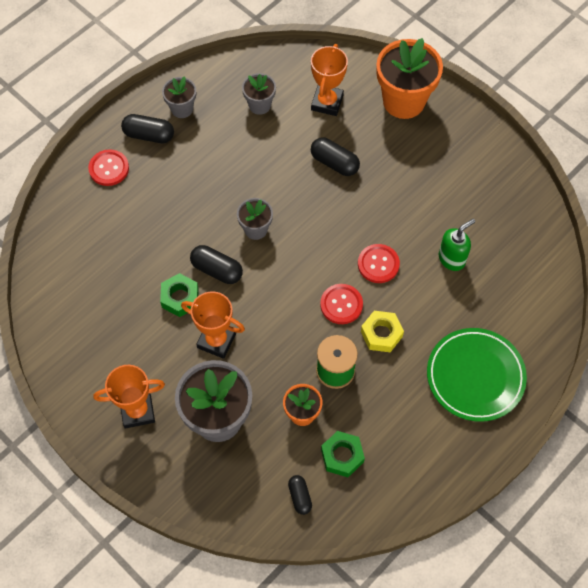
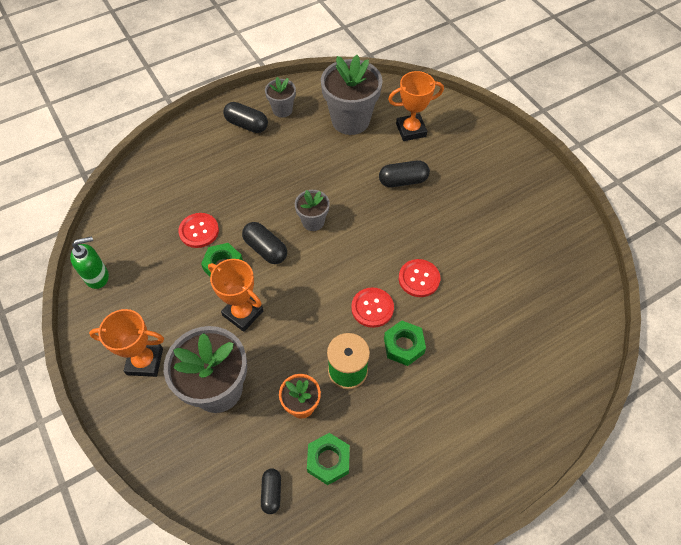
camera: 15 degrees right, 5 degrees down
(109, 168) = (202, 144): red button -> red button (199, 231)
(259, 105) = (350, 120): grey flower pot -> grey flower pot, size x1.90
(327, 102) = (411, 130): orange trophy -> orange trophy turned 45 degrees clockwise
(334, 163) = (403, 181): black capsule -> black capsule turned 60 degrees counterclockwise
(381, 334) = (403, 346): yellow nut -> green nut
(403, 101) = (481, 143): orange flower pot -> none
(452, 259) = (492, 290): green soap dispenser -> green soap dispenser (97, 277)
(475, 376) = (489, 412): green plate -> none

